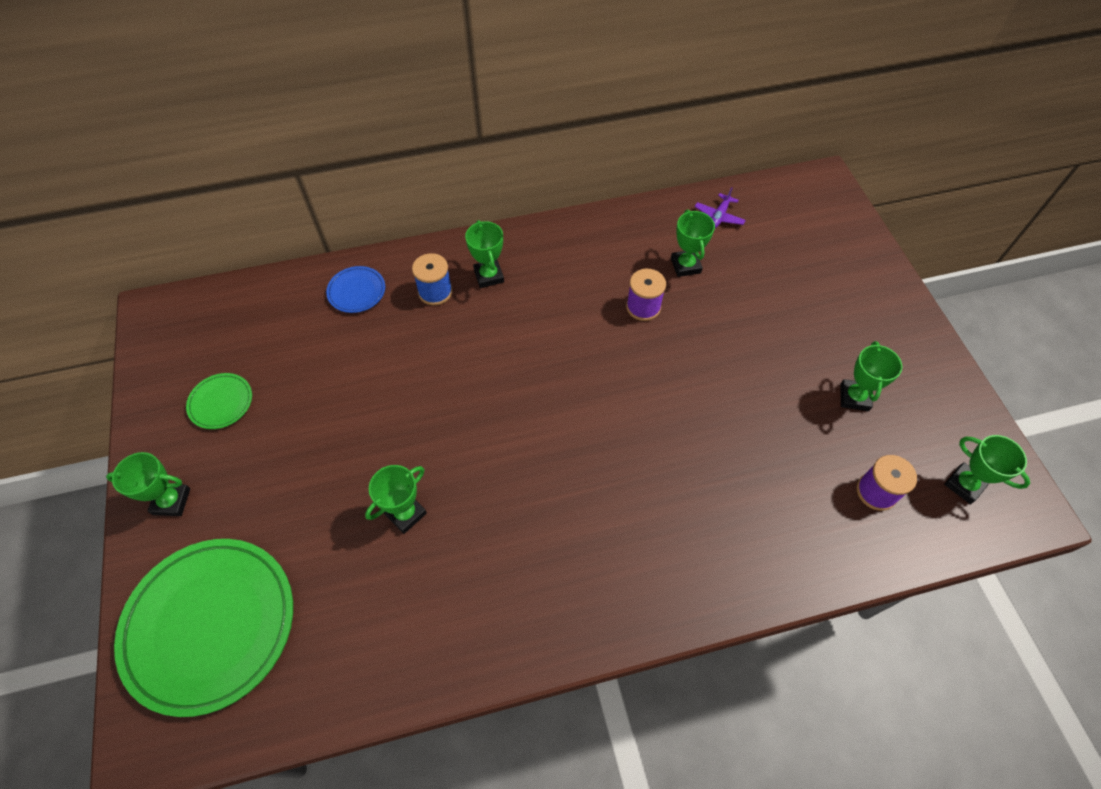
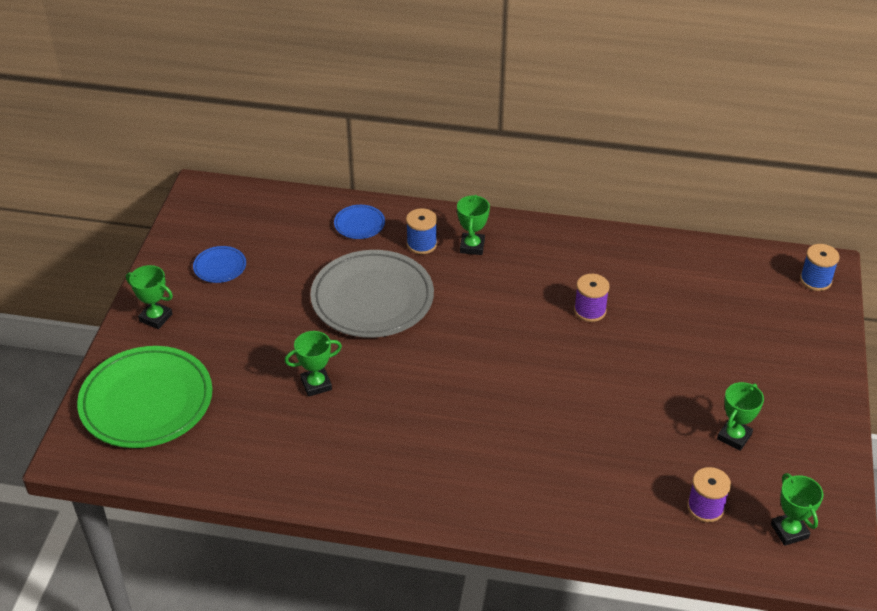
camera: 25 degrees right, 15 degrees down
(221, 402) = (220, 267): green plate -> blue plate
(415, 378) = (372, 298): none -> grey plate
(685, 265) = (647, 292): green trophy -> none
(719, 216) = (704, 264): purple plane -> none
(823, 198) = (815, 280): none -> blue spool

